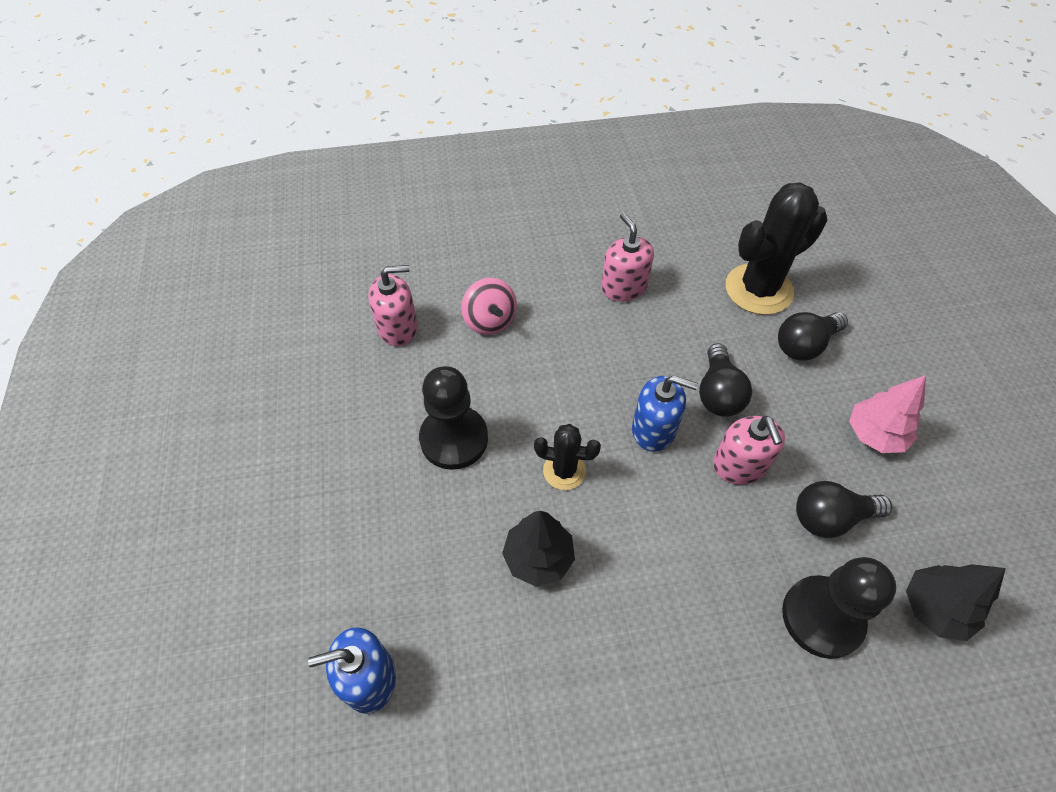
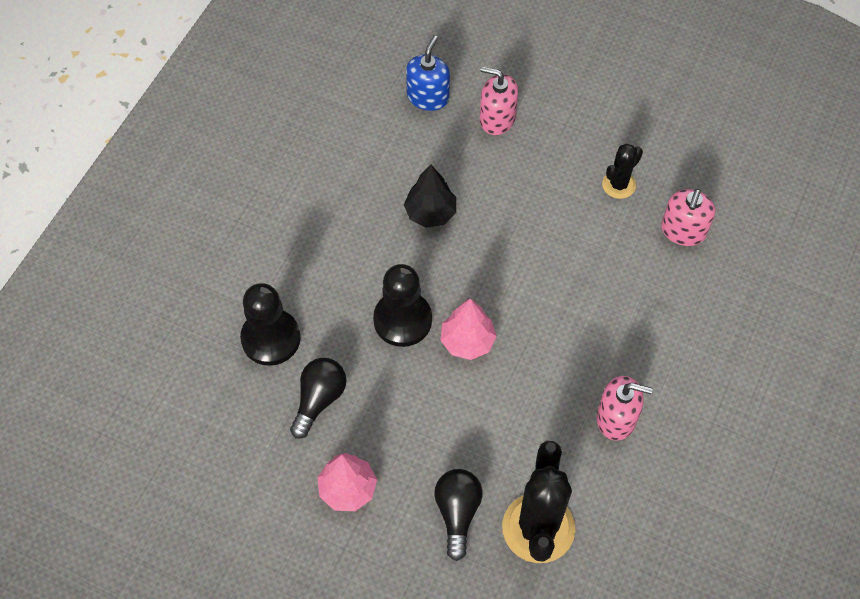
camera: 125 degrees right, 5 degrees up
(454, 439) = (553, 214): black pawn -> black pawn (402, 320)
(490, 321) = (647, 296): pink spinning top -> none
(564, 471) = (478, 264): black cactus -> black cactus (618, 185)
(654, 429) = (467, 341): blue soap dispenser -> pink tree
(718, 393) = (463, 408): black light bulb -> none
(739, 465) = (398, 375): pink soap dispenser -> pink soap dispenser (497, 119)
(934, 608) = (221, 407): black tree -> none

